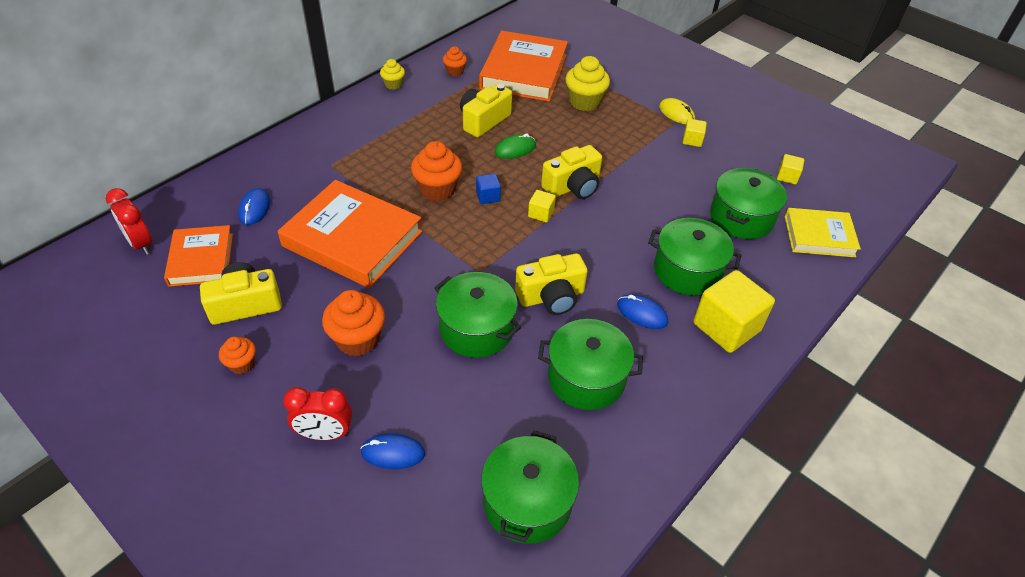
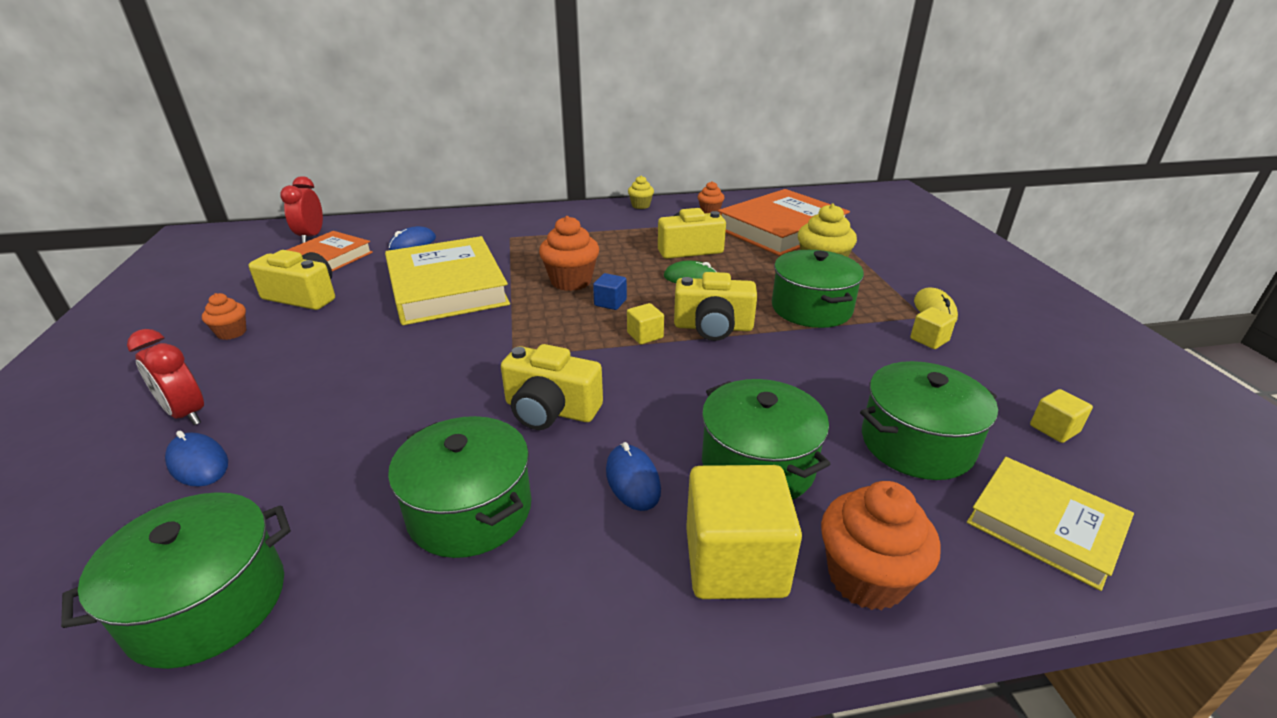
camera: 40 degrees right, 15 degrees down
(352, 239) = (447, 287): orange book -> yellow book
(358, 340) = (331, 357): orange cupcake -> orange cupcake (866, 578)
(476, 329) = (436, 400): green pot -> green pot (811, 308)

